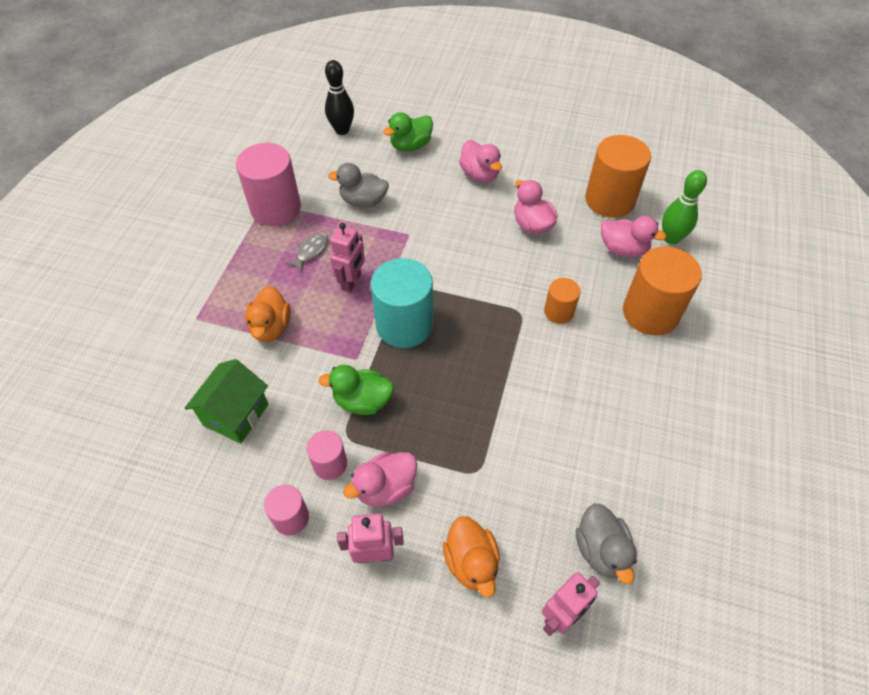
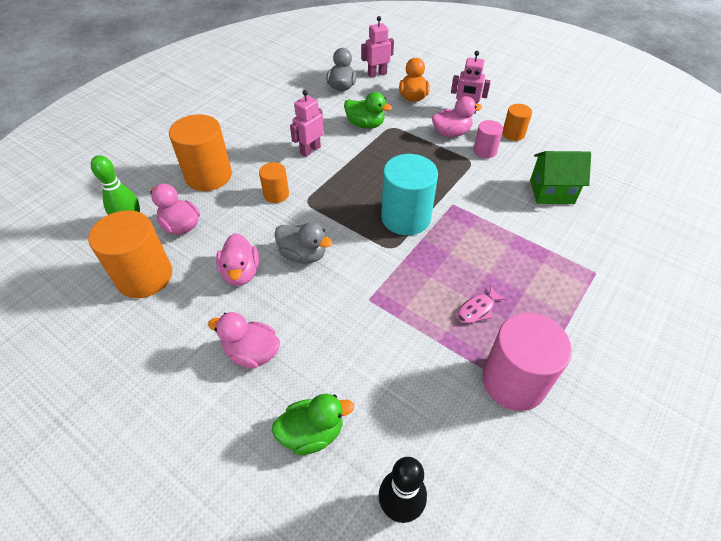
camera: 160 degrees left, 5 degrees down
(236, 415) = (551, 192): green house -> green house turned 45 degrees clockwise
(271, 327) = (523, 245): orange duck -> none
(291, 518) = (513, 134): pink cylinder -> orange cylinder
(311, 251) = (477, 309): grey fish -> pink fish
(351, 282) = (442, 266): pink robot -> pink robot (310, 150)
(362, 401) = (455, 177): green duck -> green duck (365, 125)
(363, 201) = (404, 357): grey duck -> grey duck (303, 255)
(480, 174) = (252, 353): pink duck -> pink duck turned 60 degrees counterclockwise

